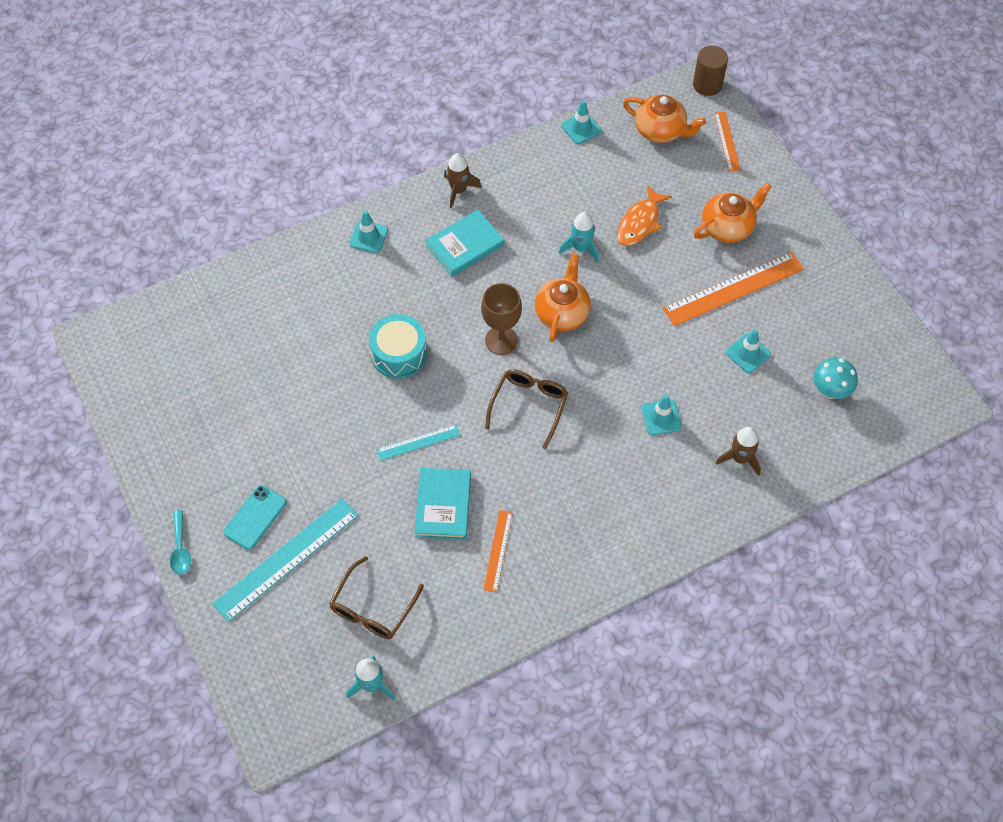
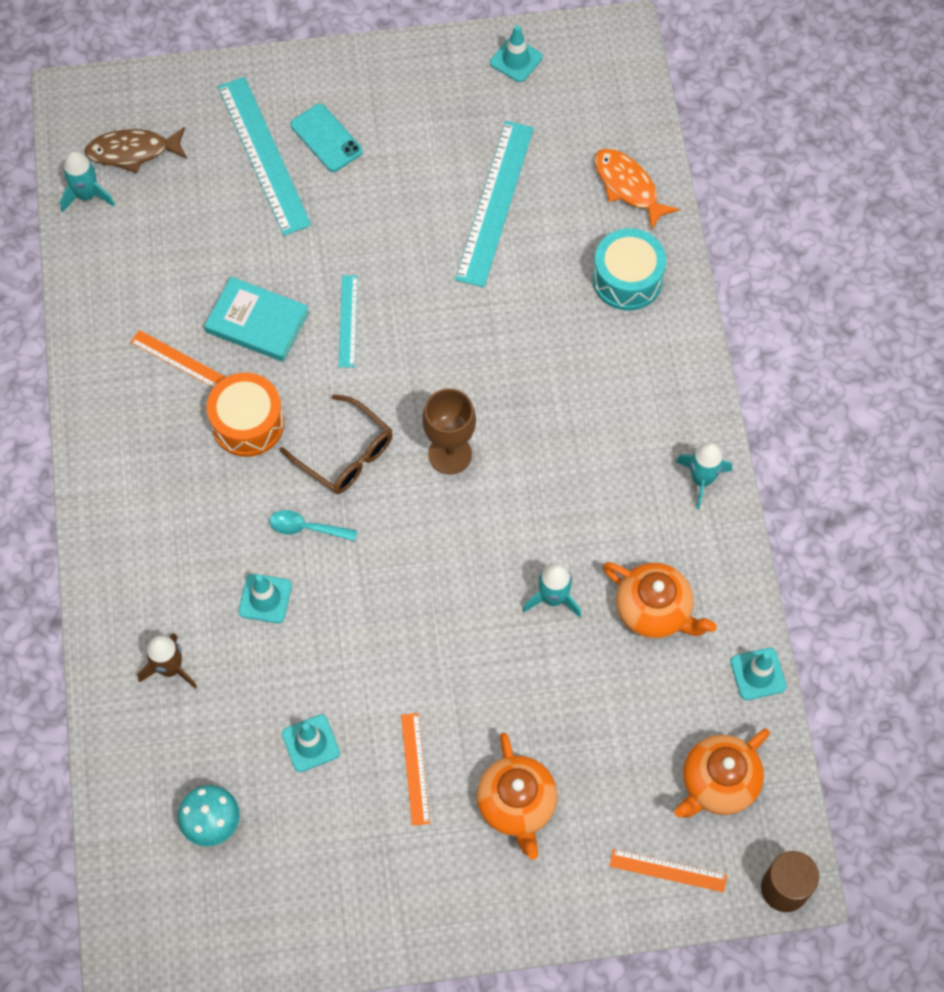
camera: 110 degrees right, 5 degrees up
(180, 548) = (320, 63): turquoise spoon -> turquoise spoon (306, 528)
(278, 377) = (495, 203): none -> turquoise ruler
(315, 665) = (133, 152): none -> brown fish
(368, 237) = (663, 351): turquoise traffic cone -> turquoise traffic cone (516, 60)
(373, 607) = (170, 220): brown glasses -> none
(399, 354) = (475, 336): turquoise drum -> turquoise drum (627, 279)
(459, 190) = (701, 479): brown rocket -> turquoise rocket
(465, 246) = (609, 458): turquoise book -> none
(531, 480) = (248, 423): none -> orange drum
(562, 313) = (462, 538): orange teapot -> orange teapot (654, 610)
(640, 222) = (567, 690): orange fish -> orange fish (628, 187)
(733, 289) = (415, 768): orange ruler -> orange ruler, size x0.52

